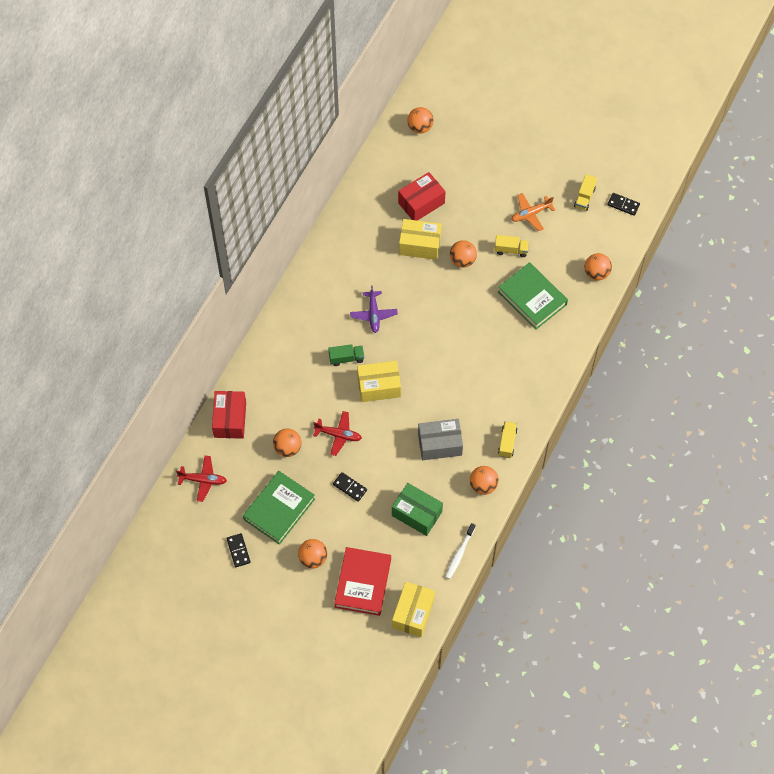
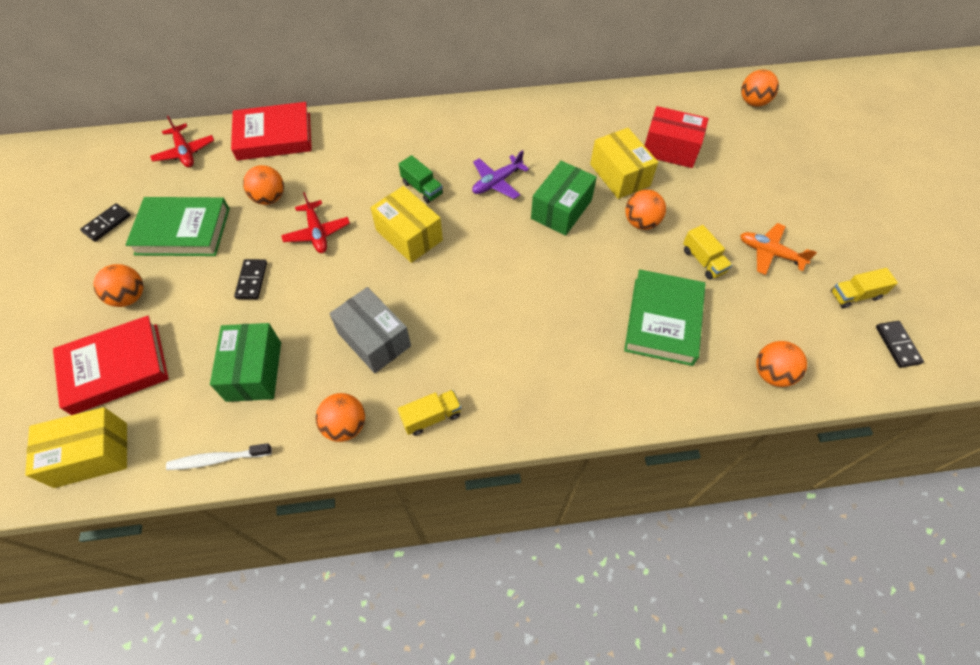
camera: 55 degrees right, 5 degrees down
(230, 419) = (274, 136): red box -> red book
(421, 294) = (561, 209): none -> green box

